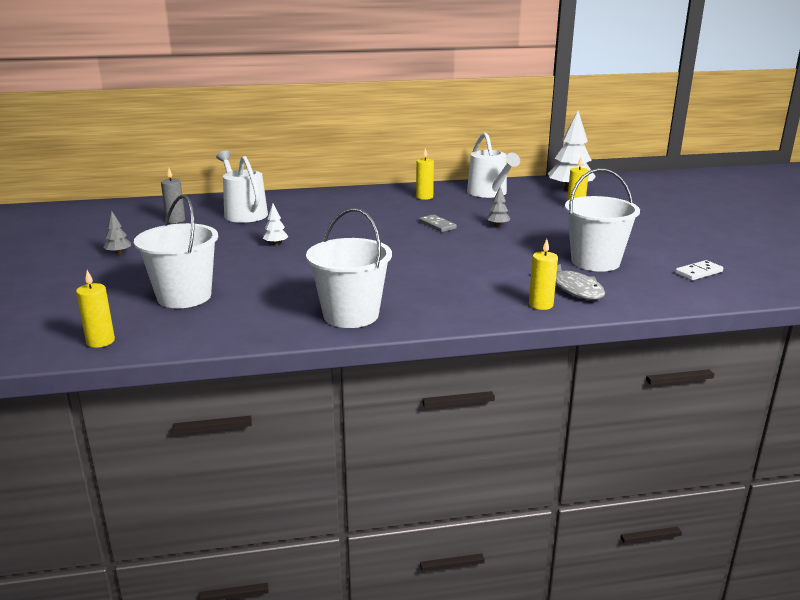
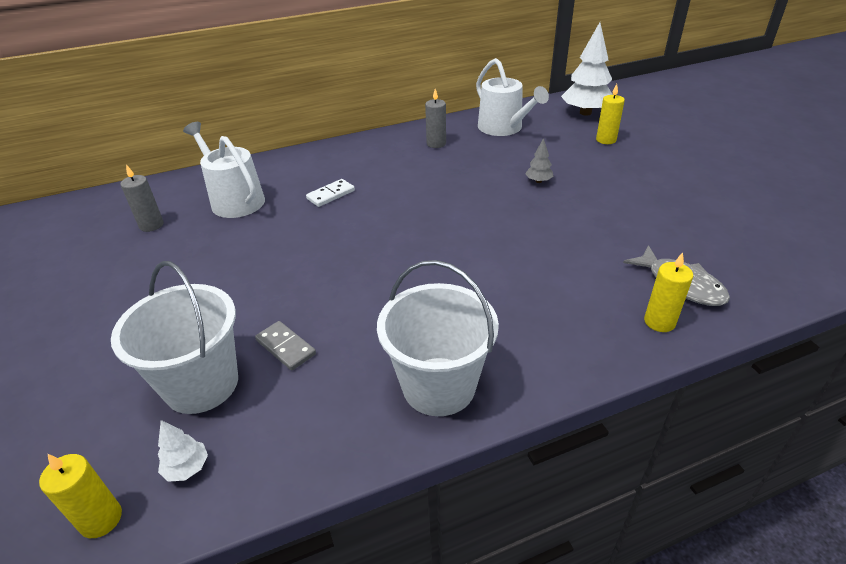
camera: 10 degrees left, 15 degrees up
(119, 253) = (89, 302): grey tree -> none
(276, 244) = (292, 253): white tree -> white tree (187, 468)
(424, 197) = (436, 144): yellow candle -> grey candle
(437, 225) = (471, 190): grey domino -> grey domino (285, 347)
(595, 262) = (677, 230): white bucket -> none
(698, 272) = (795, 232): white domino -> white domino (330, 195)

